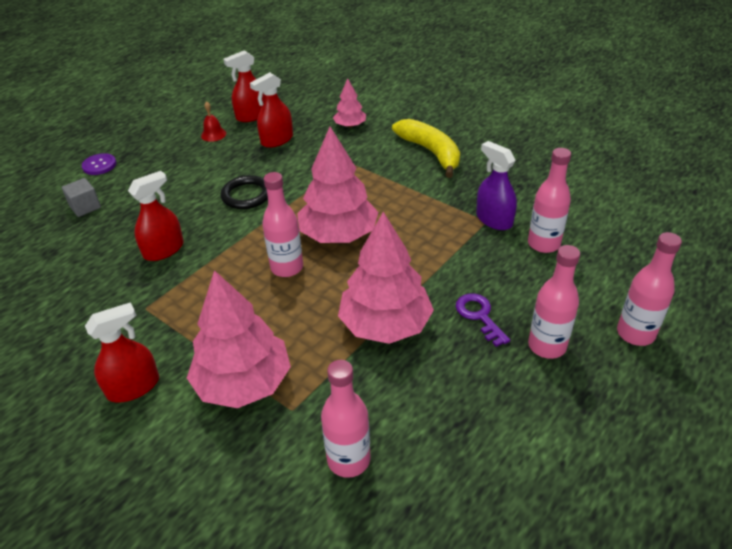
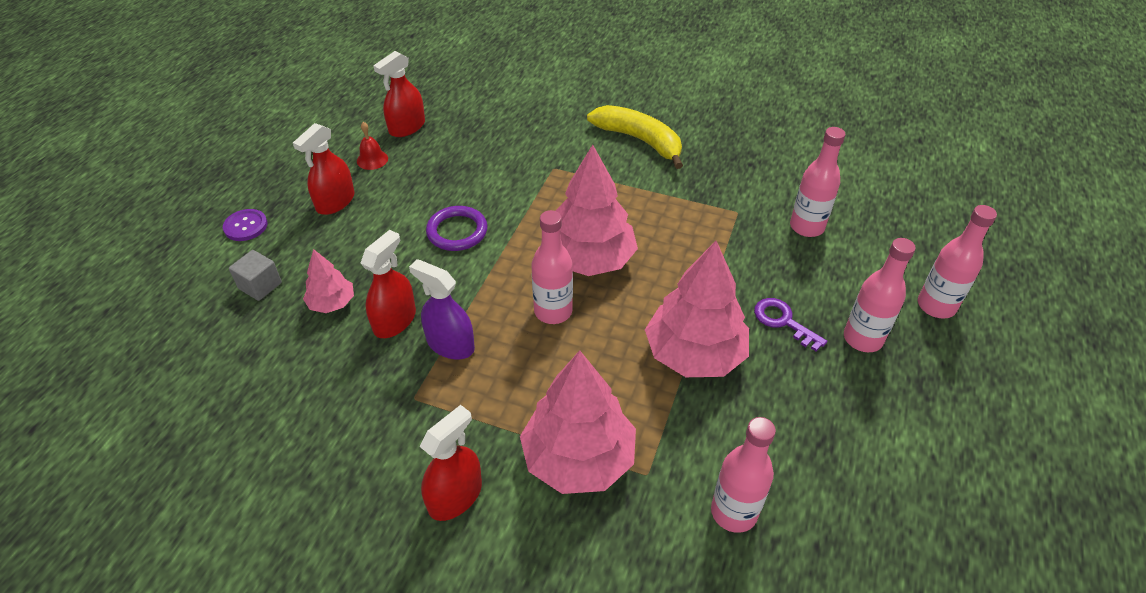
camera: 20 degrees left, 5 degrees up
(246, 195) = (457, 231): black ring -> purple ring
(277, 140) = (455, 154): red spray bottle -> red spray bottle (335, 202)
(350, 125) = (532, 121): pink tree -> pink tree (332, 303)
(494, 220) = (744, 209): purple spray bottle -> purple spray bottle (450, 344)

